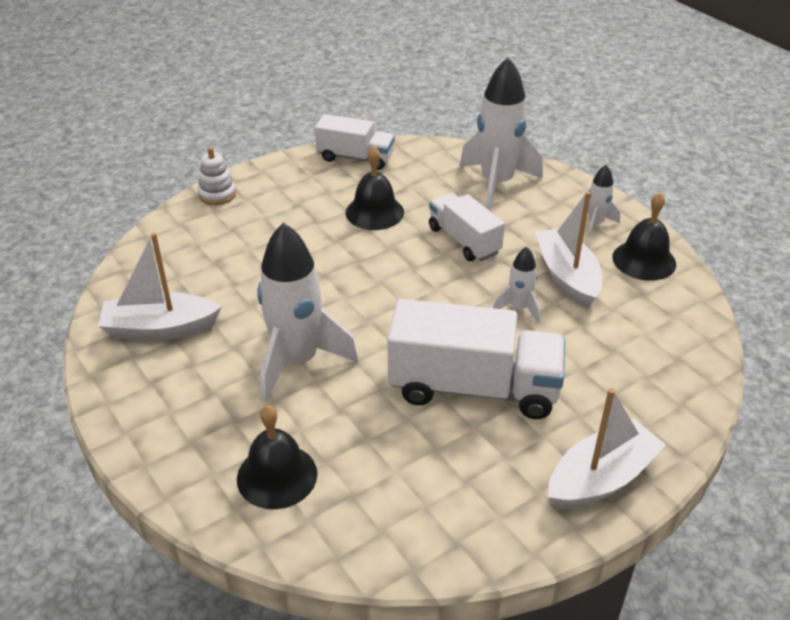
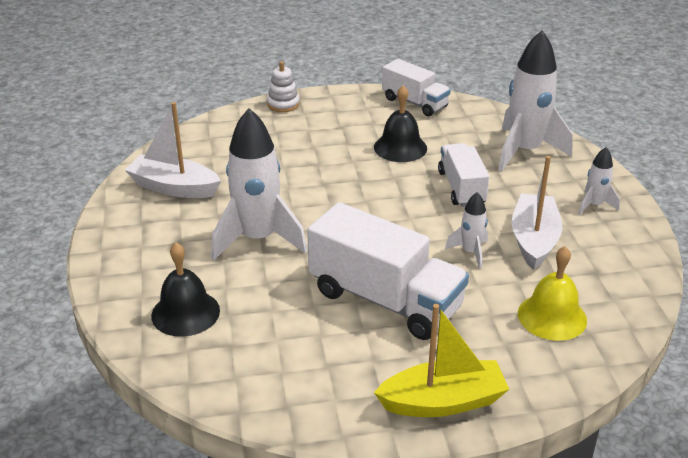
camera: 25 degrees right, 5 degrees down
(601, 478) = (443, 402): white boat -> yellow boat
(635, 352) = (552, 316): none -> yellow bell
(644, 260) = (619, 246): black bell -> none

